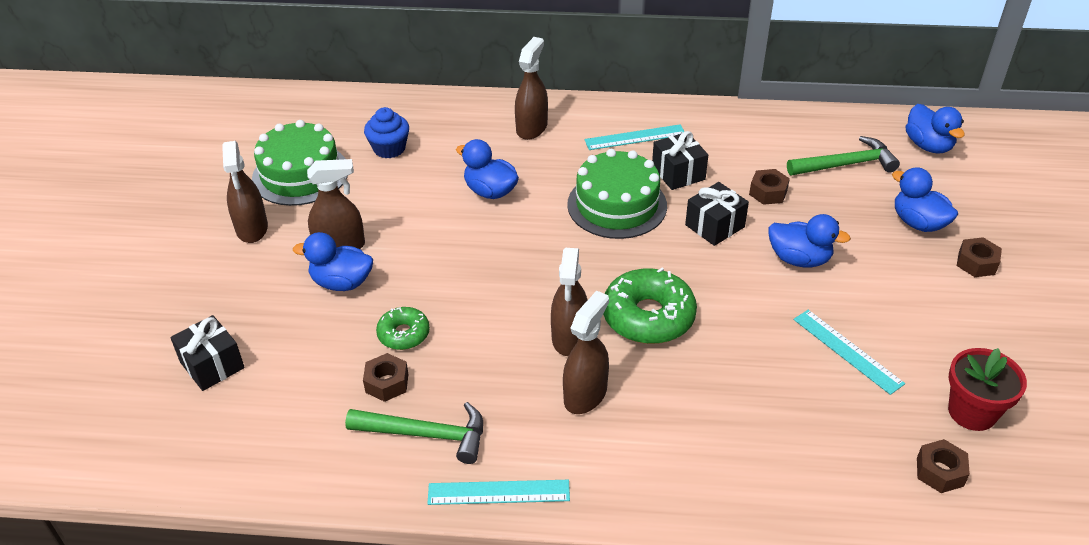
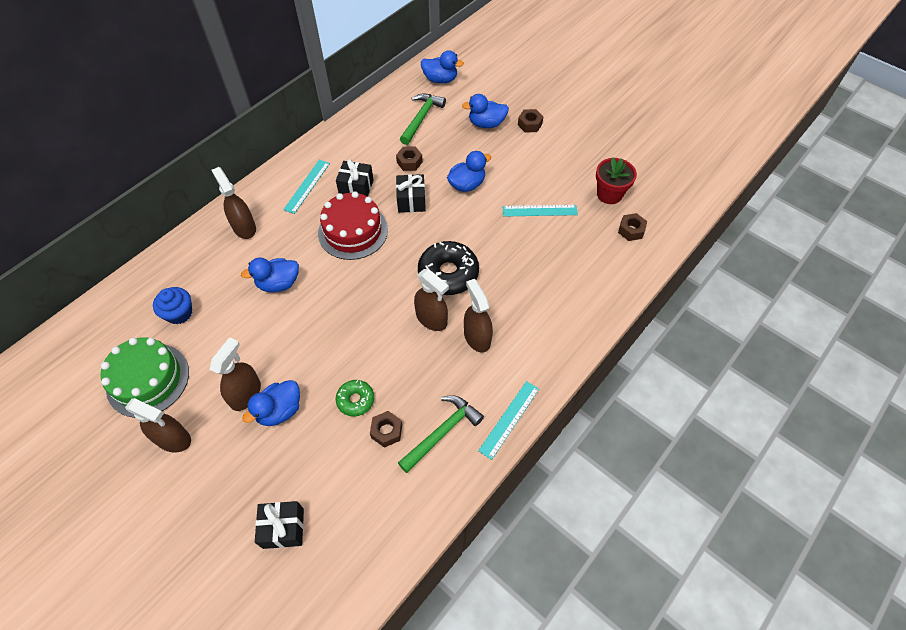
camera: 55 degrees left, 15 degrees up
(617, 205) = (353, 231): green cake -> red cake
(648, 316) = (448, 273): green donut -> black donut

